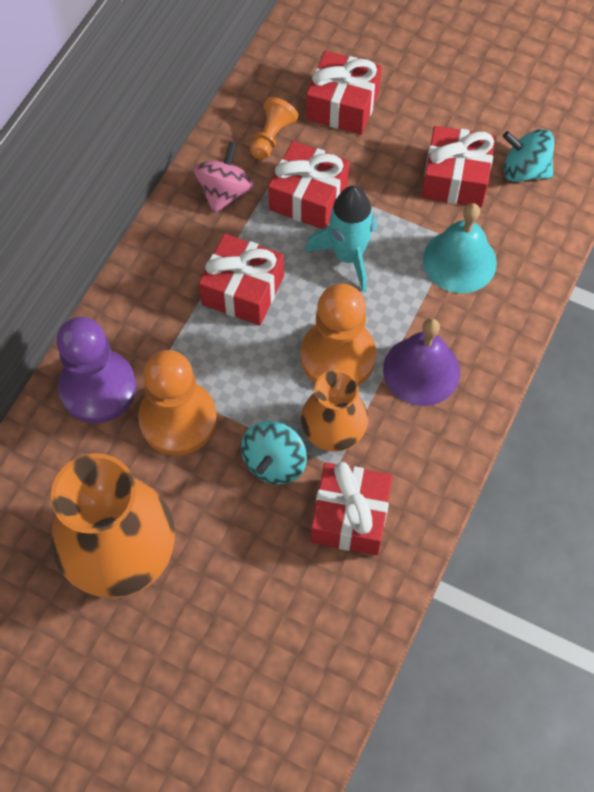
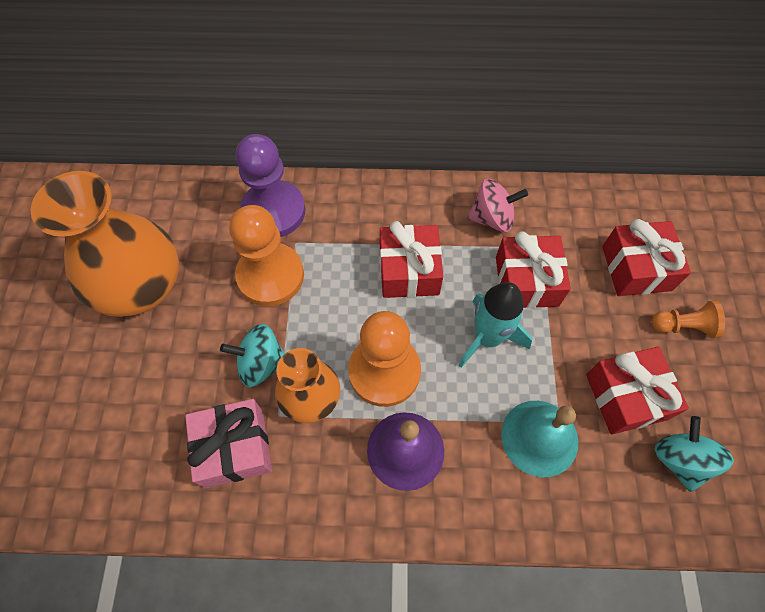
camera: 65 degrees right, 0 degrees up
(271, 137) = (567, 228): orange pawn -> orange pawn (683, 326)
(350, 516) = (234, 448): red gift -> pink gift

